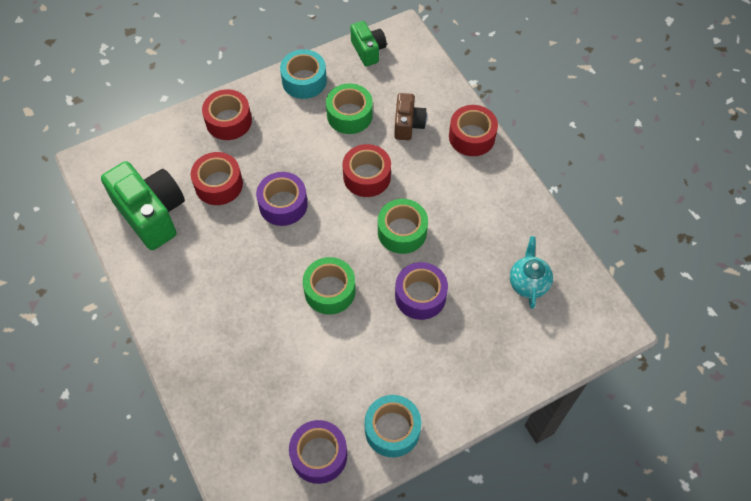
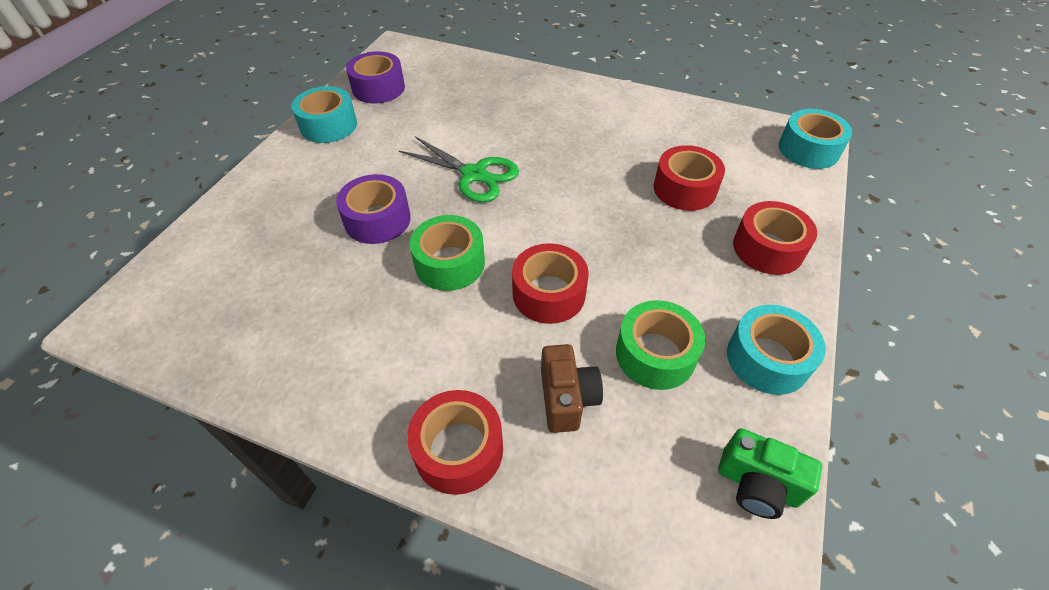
camera: 140 degrees right, 10 degrees down
(108, 156) = (808, 149): none -> turquoise tape
(152, 214) = (701, 136): green camera -> none
(283, 204) = (602, 211): purple tape -> none
(330, 291) = (474, 175): green tape -> green scissors
(408, 125) = (567, 399): brown camera -> brown camera turned 150 degrees counterclockwise
(528, 283) = (251, 302): turquoise teapot -> none

